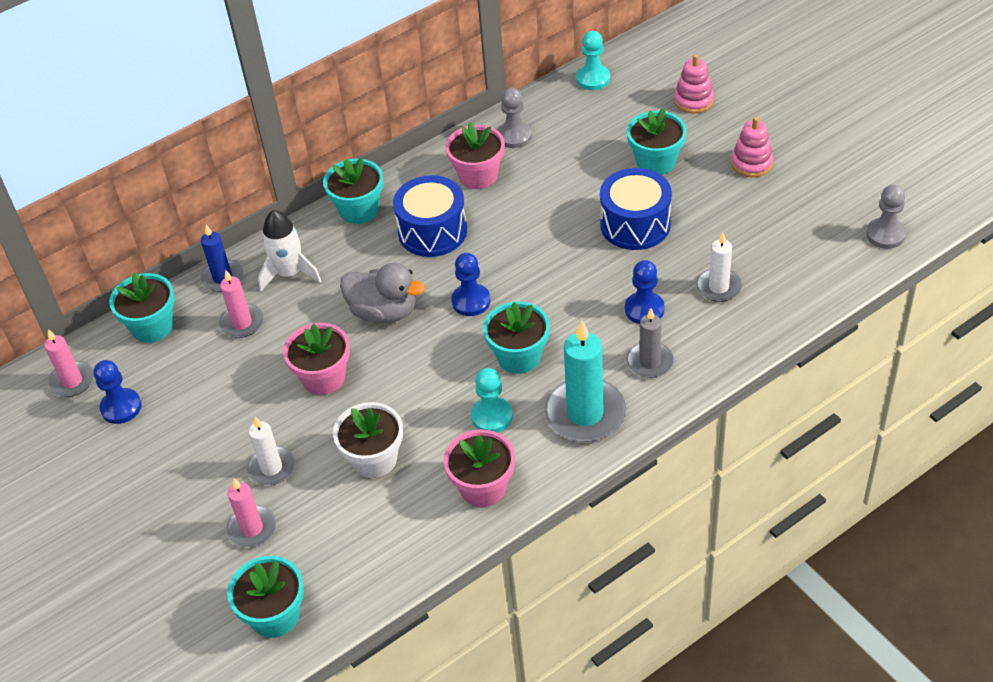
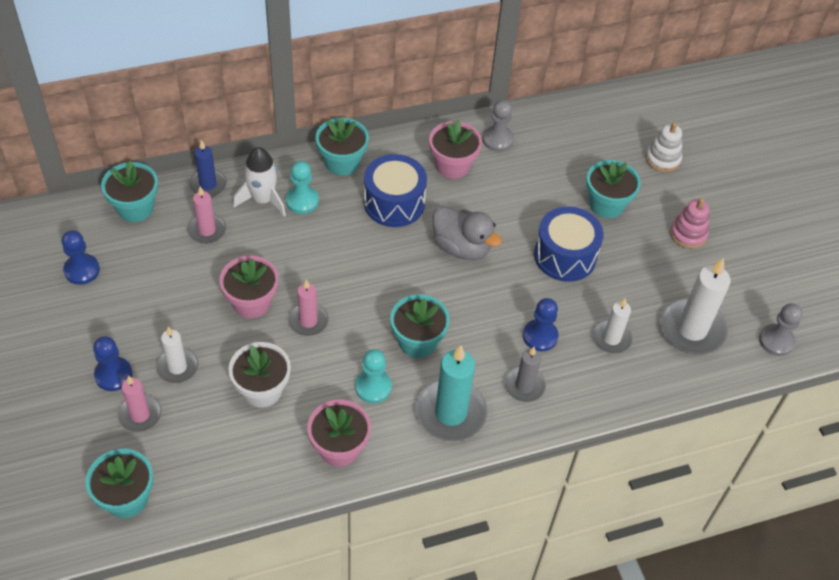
camera: 10 degrees right, 5 degrees up
(72, 381) = (53, 233): pink candle -> pink candle (308, 321)
(384, 312) = (324, 261): grey duck -> grey duck (461, 247)
(471, 301) = (399, 277): blue pawn -> blue pawn (113, 375)
(593, 79) = (585, 110): turquoise pawn -> turquoise pawn (302, 201)
(693, 100) = (662, 159): pink stacking toy -> white stacking toy
(796, 251) = (692, 329): none -> white candle

